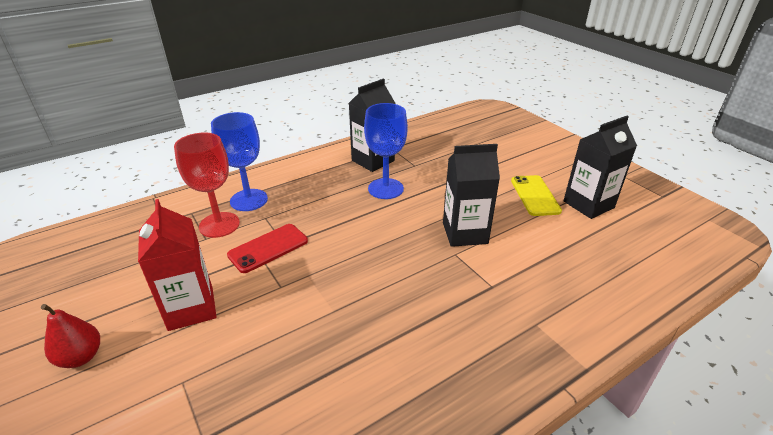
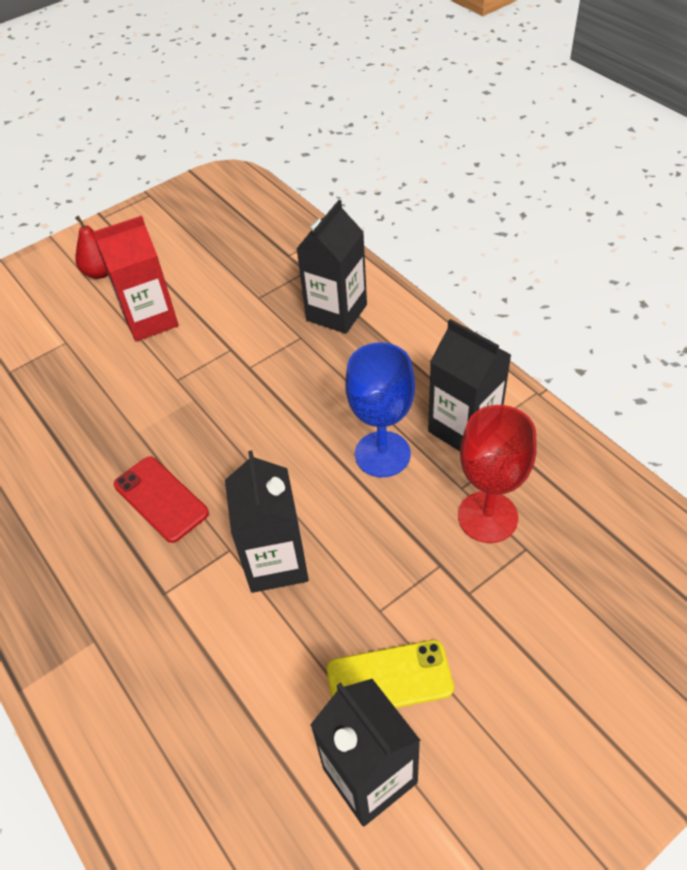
camera: 90 degrees right, 15 degrees up
(219, 225) = (283, 301): red goblet -> red goblet (487, 517)
(249, 200) = (336, 312): blue goblet -> black carton
(268, 248) = (241, 354): red phone -> red phone (161, 499)

